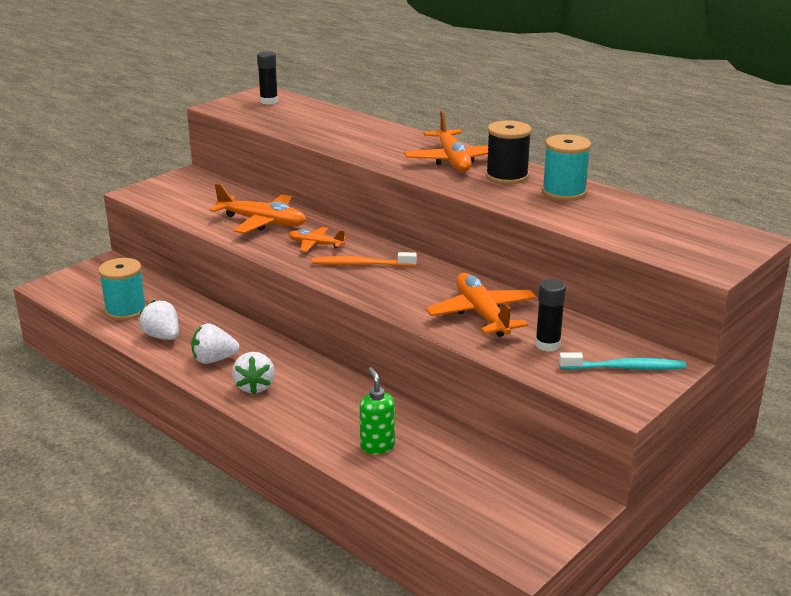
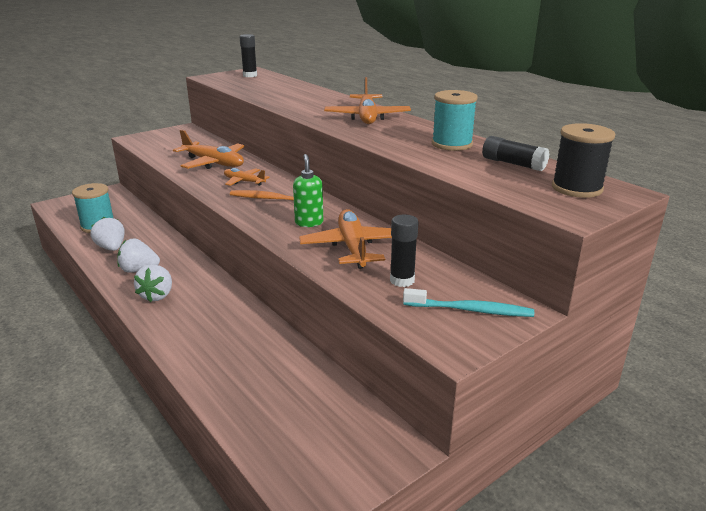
camera: 10 degrees right, 0 degrees up
(377, 446) = (231, 361): green soap dispenser -> green soap dispenser (309, 223)
(507, 176) = (407, 130): black spool -> black spool (577, 188)
(636, 213) = (513, 164): none -> black glue stick

